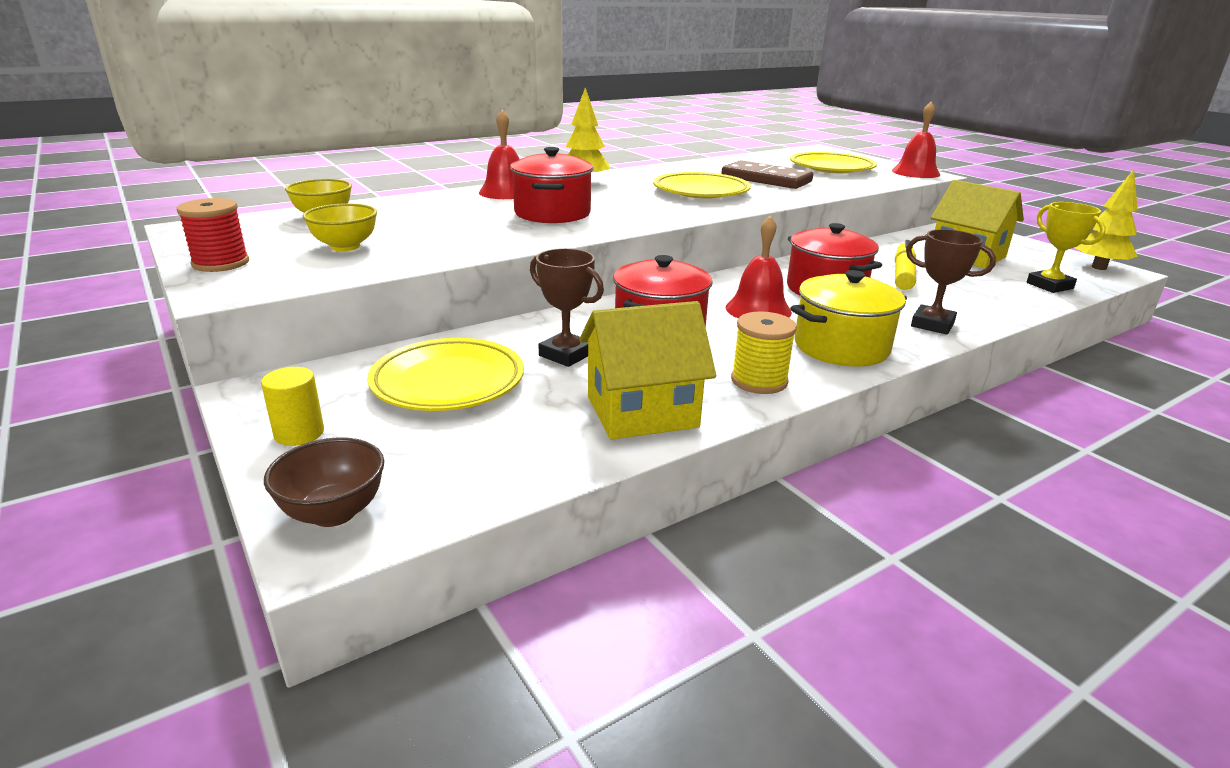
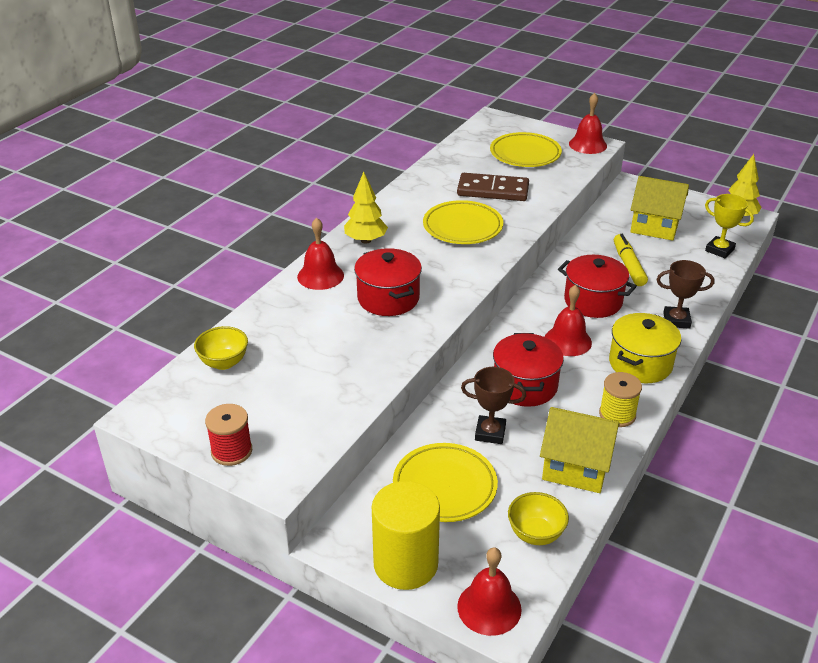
camera: 25 degrees left, 10 degrees up
(299, 433) = (405, 564): yellow cylinder -> yellow cylinder, size x2.09
(334, 512) = (489, 607): brown bowl -> red bell
(345, 246) = (292, 397): yellow bowl -> yellow bowl (535, 534)
(642, 412) = (575, 467): yellow house -> yellow house turned 60 degrees clockwise

